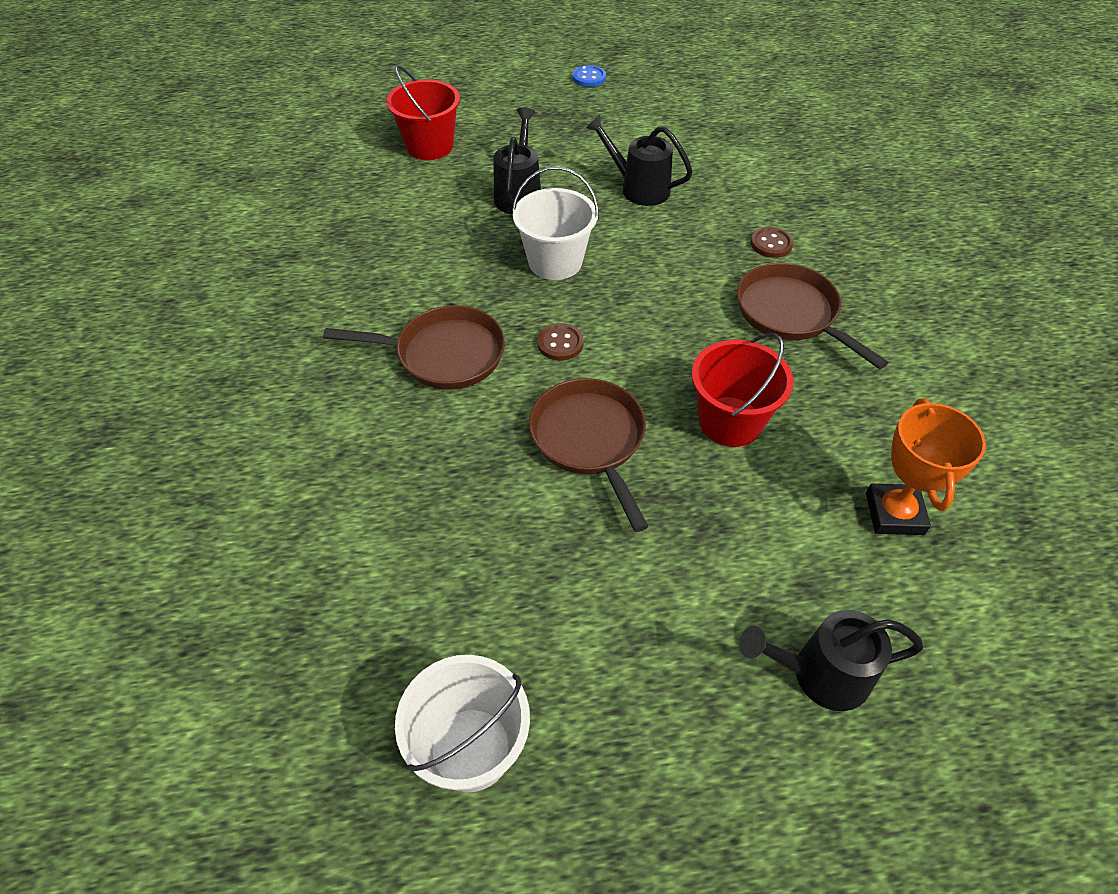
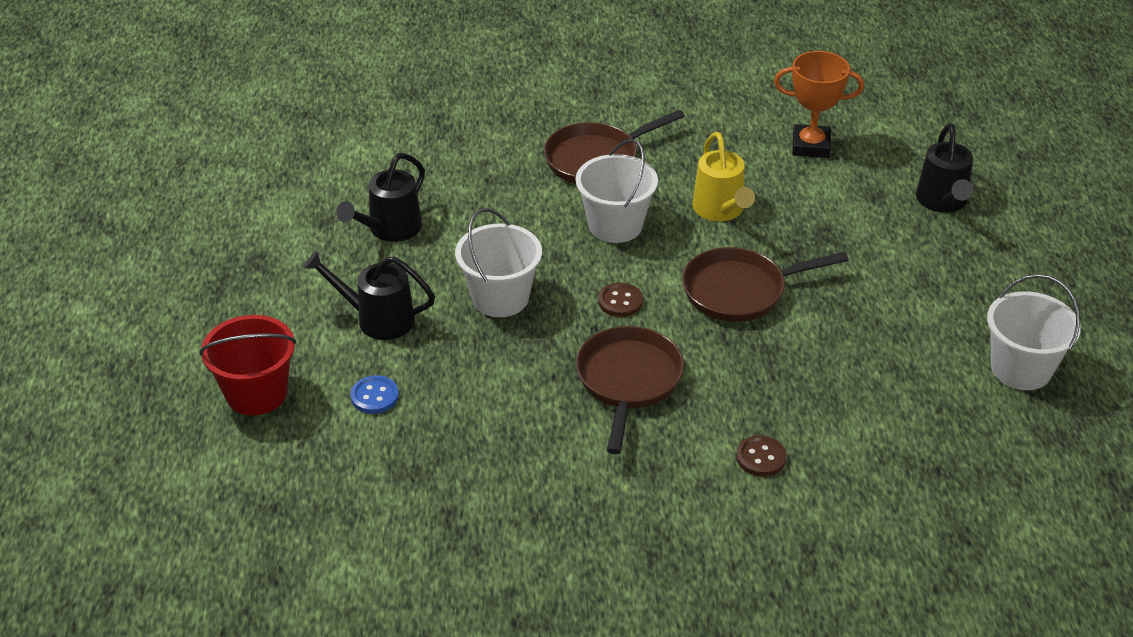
camera: 85 degrees left, 10 degrees down
(589, 78) = (150, 248): blue button -> blue button (374, 396)
(681, 334) = (615, 225): none -> white bucket
(730, 421) = (721, 211): red bucket -> yellow watering can
(771, 244) = (499, 156): brown button -> brown button (761, 457)

